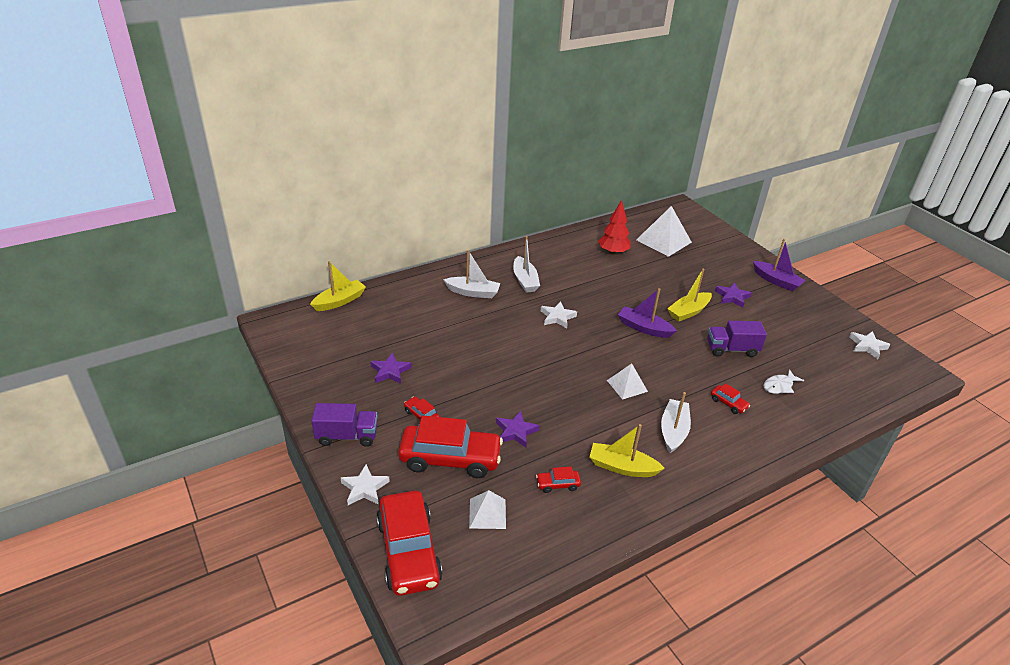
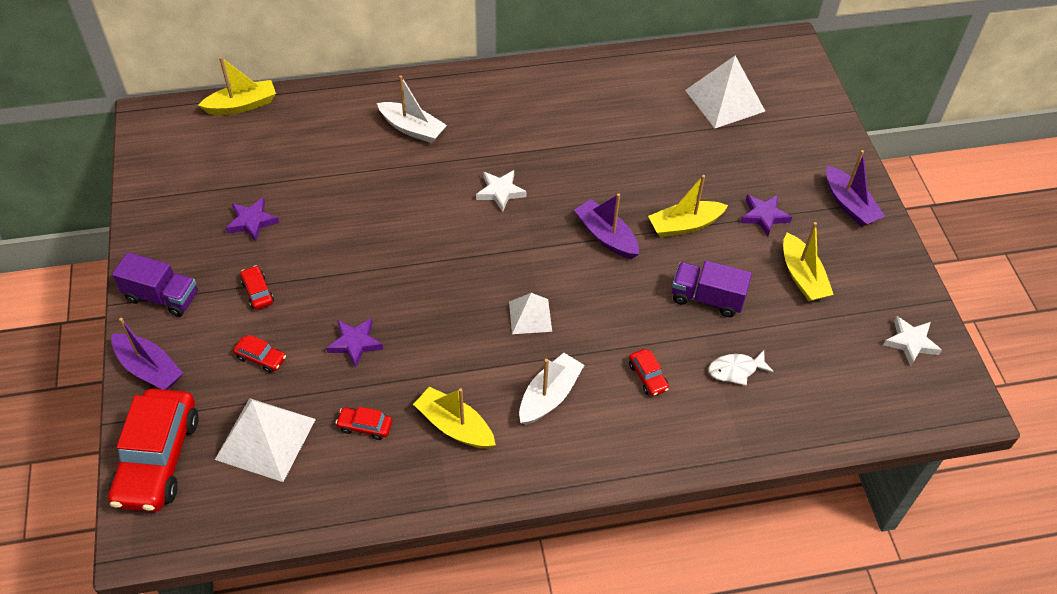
camera: 20 degrees right, 15 degrees up
(364, 488) = (149, 369): white star -> purple boat
(450, 458) = (261, 358): red car -> red car, size x0.42
(487, 513) = (265, 439): white pyramid -> white pyramid, size x1.72
(525, 280) = (490, 125): white boat -> none
(613, 252) = (638, 104): red tree -> none
(779, 325) = (802, 276): none -> yellow boat

